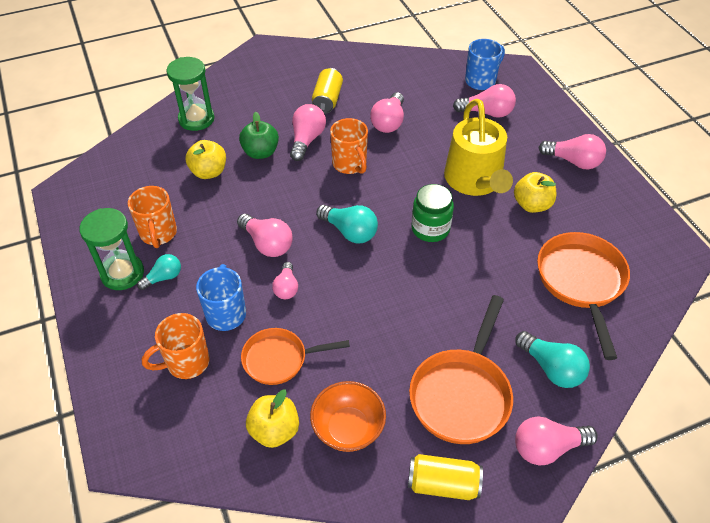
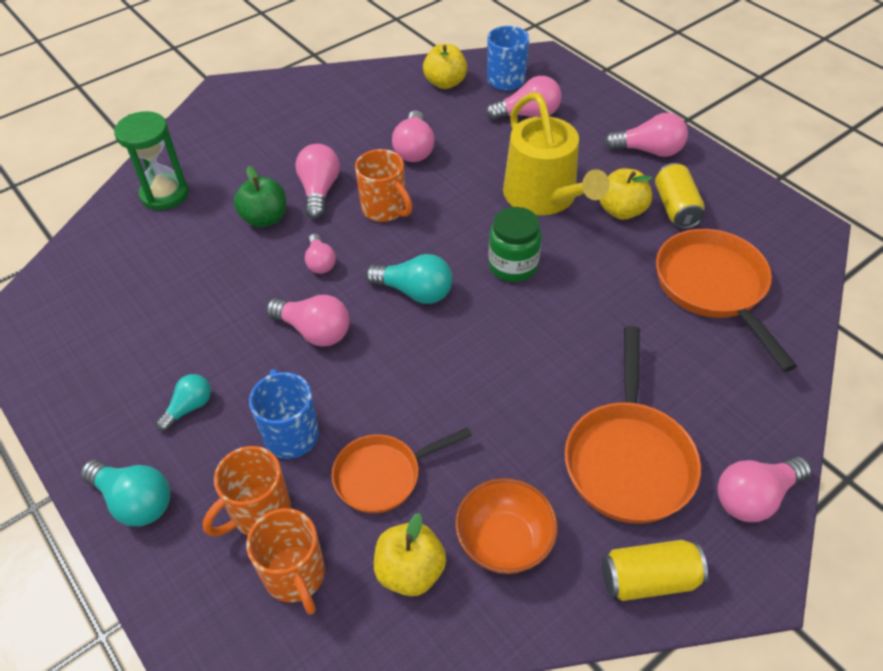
camera: 15 degrees left, 0 degrees up
(122, 273) = (129, 416): green hourglass -> none
(158, 234) = (162, 352): orange mug -> orange mug (295, 576)
(209, 172) = (204, 257): yellow apple -> yellow apple (445, 83)
(286, 288) = (359, 381): pink light bulb -> pink light bulb (320, 262)
(327, 100) = (328, 137): yellow can -> yellow can (676, 208)
(551, 368) = (721, 399): turquoise light bulb -> turquoise light bulb (135, 501)

